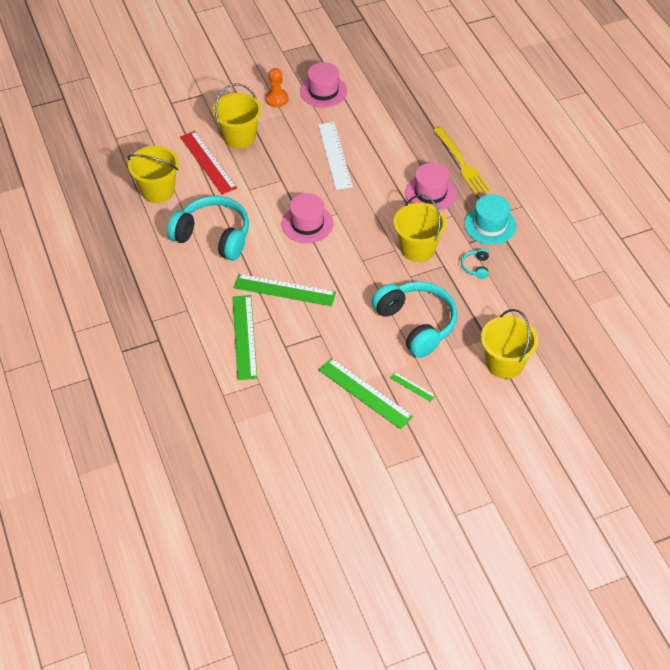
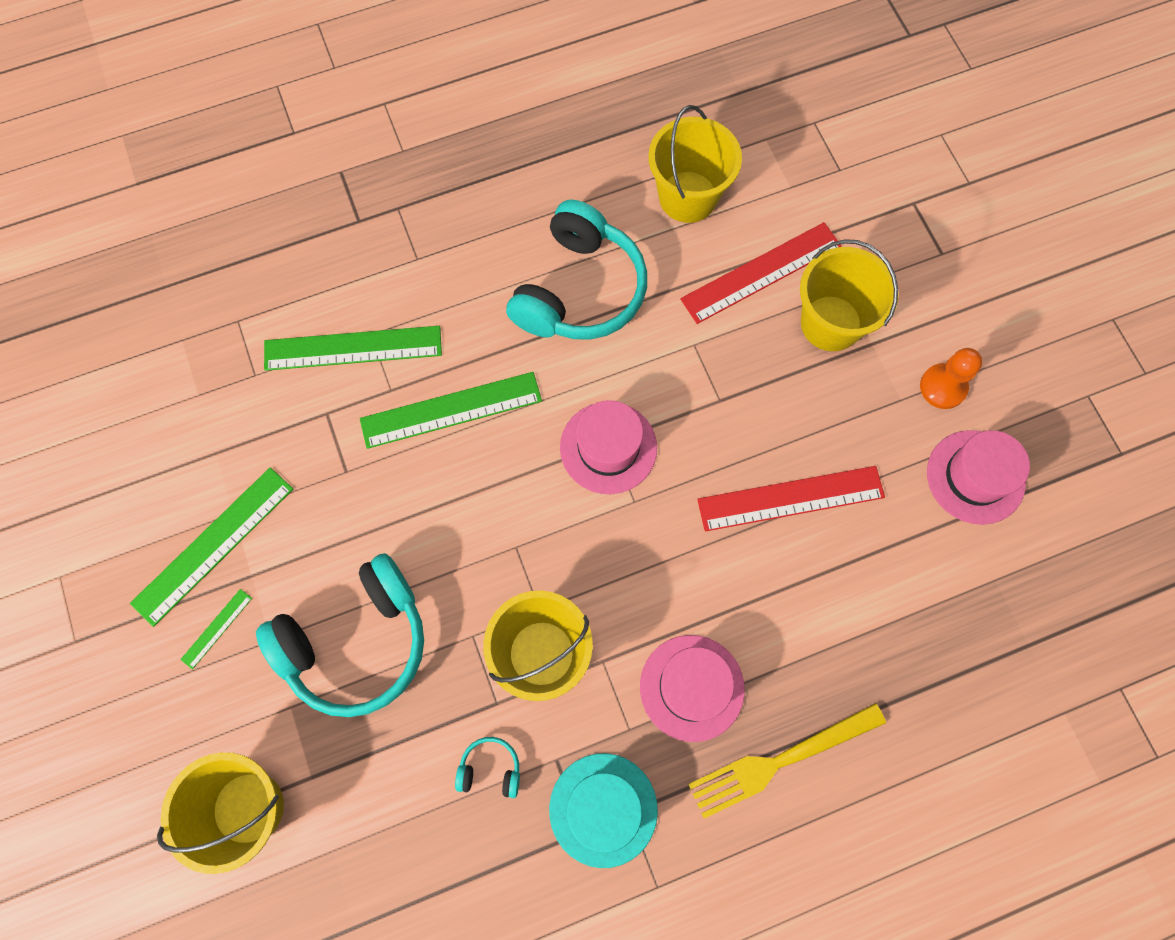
camera: 90 degrees right, 20 degrees up
(284, 290) = (451, 410): green ruler -> green ruler turned 60 degrees clockwise
(335, 155) = (791, 499): white ruler -> red ruler

